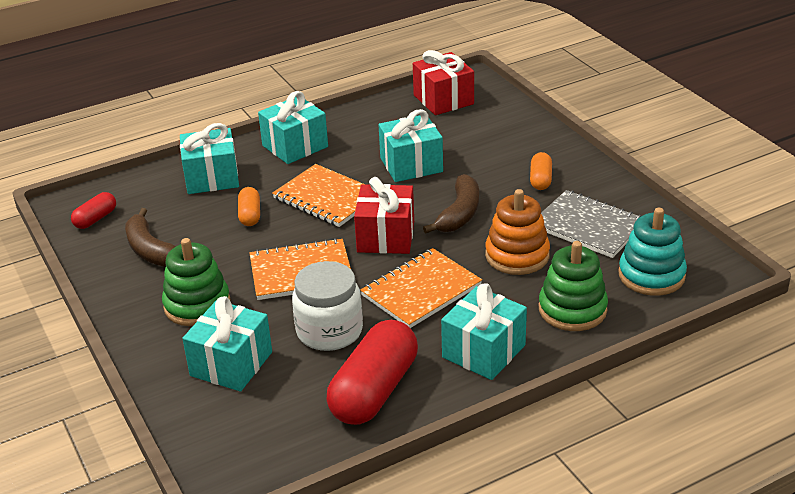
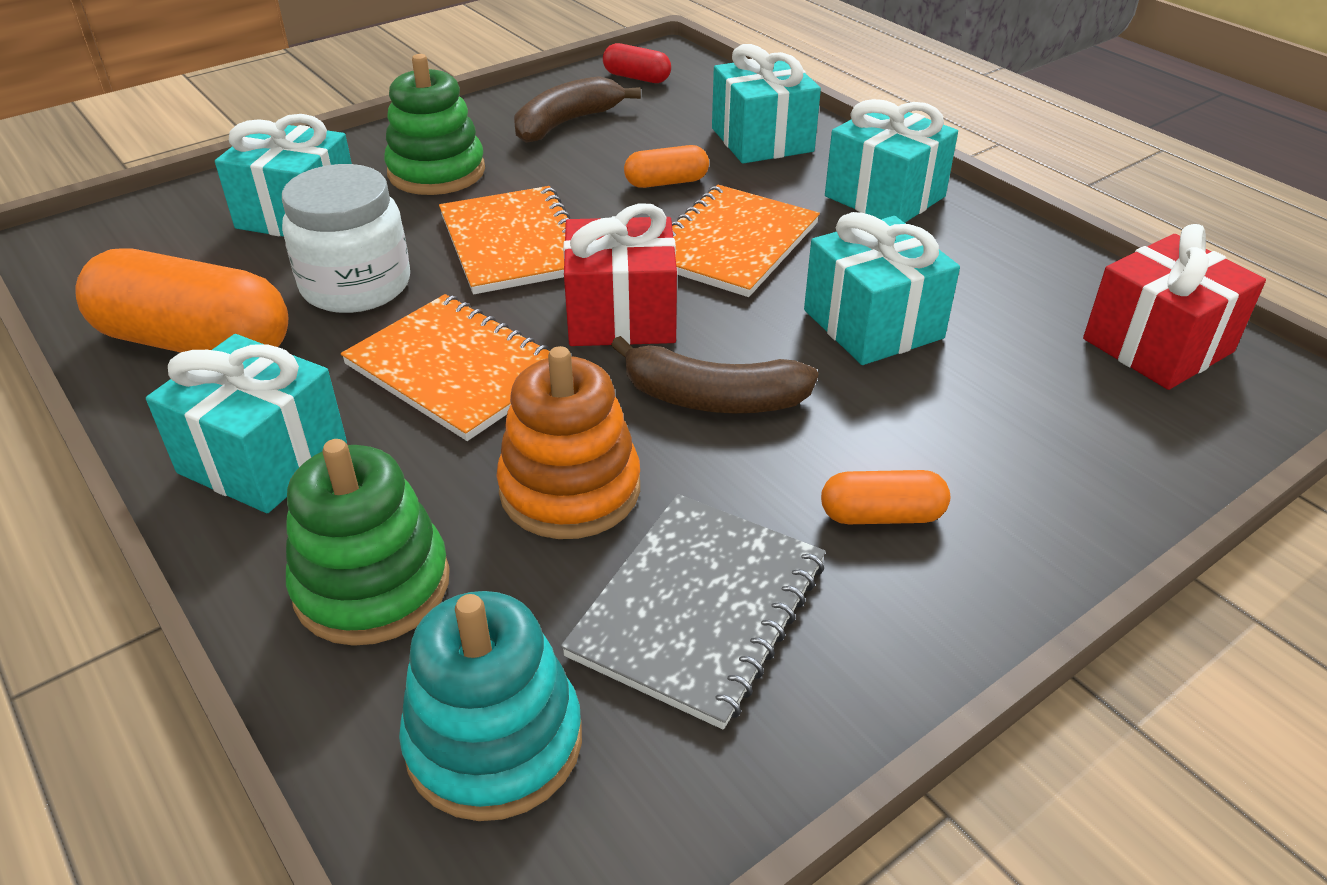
camera: 80 degrees right, 5 degrees up
(374, 391) = (195, 343): red capsule -> orange capsule

